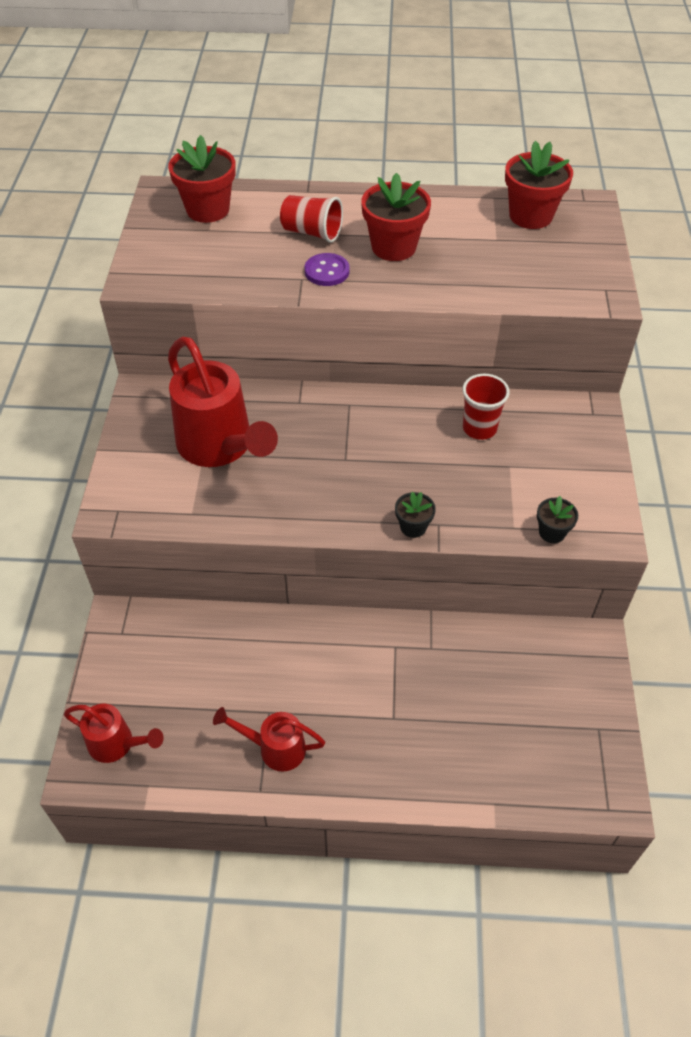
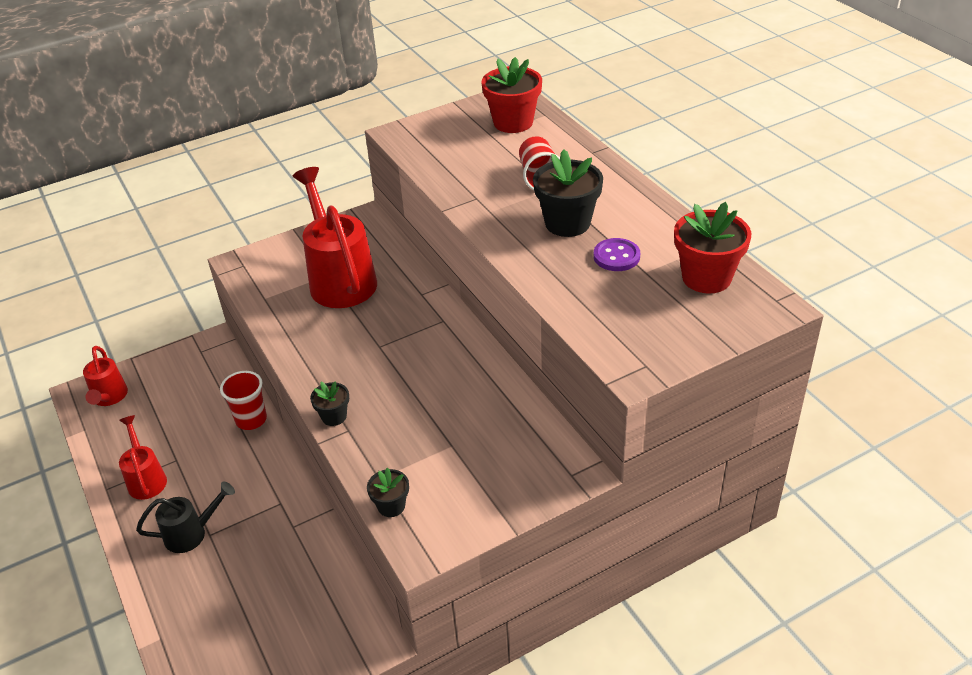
camera: 60 degrees right, 10 degrees down
(220, 446) = (340, 279): red watering can -> red watering can turned 135 degrees clockwise
(327, 271) = (498, 205): purple button -> purple button (616, 256)
(381, 733) = (191, 534): none -> black watering can
(393, 247) = (567, 223): red flower pot -> black flower pot
(479, 428) = (482, 407): red cup -> red cup (251, 420)

